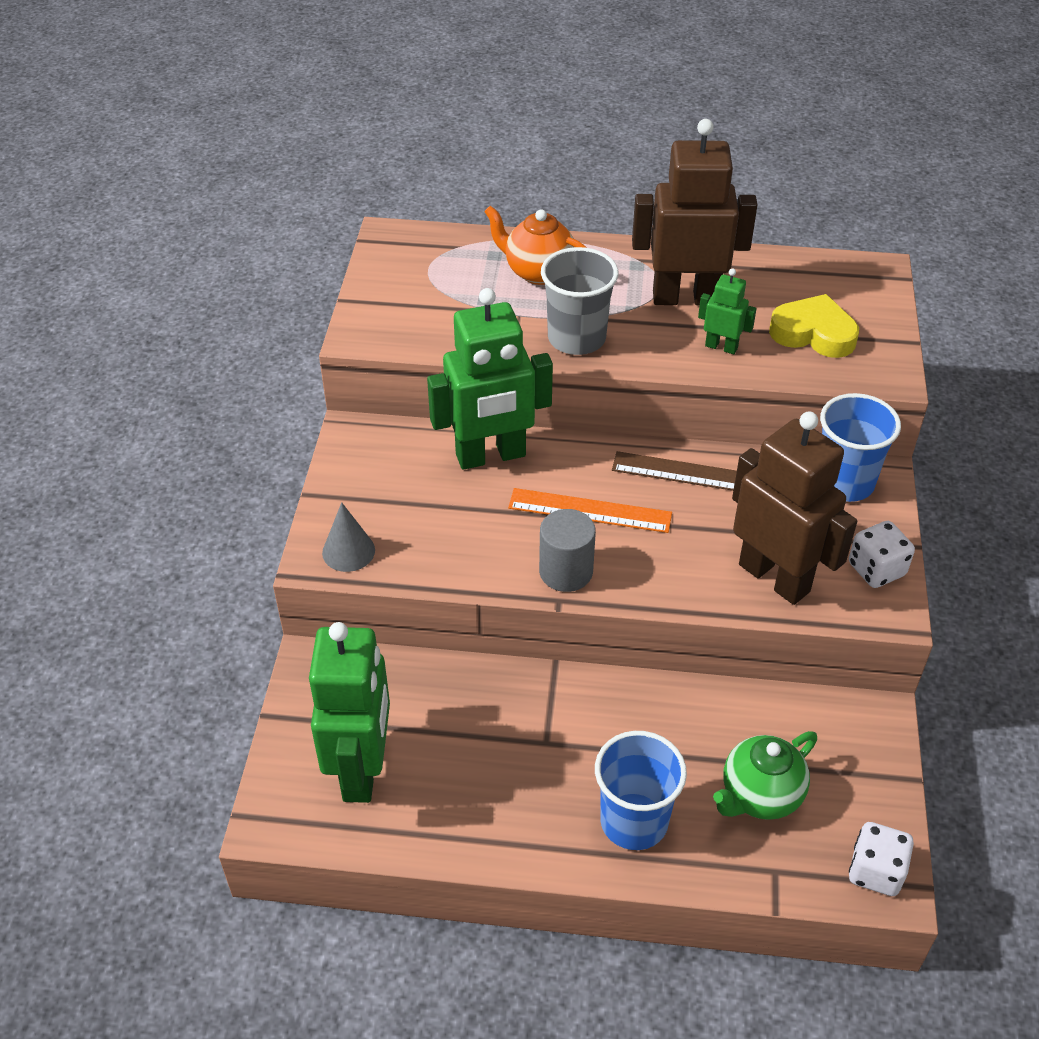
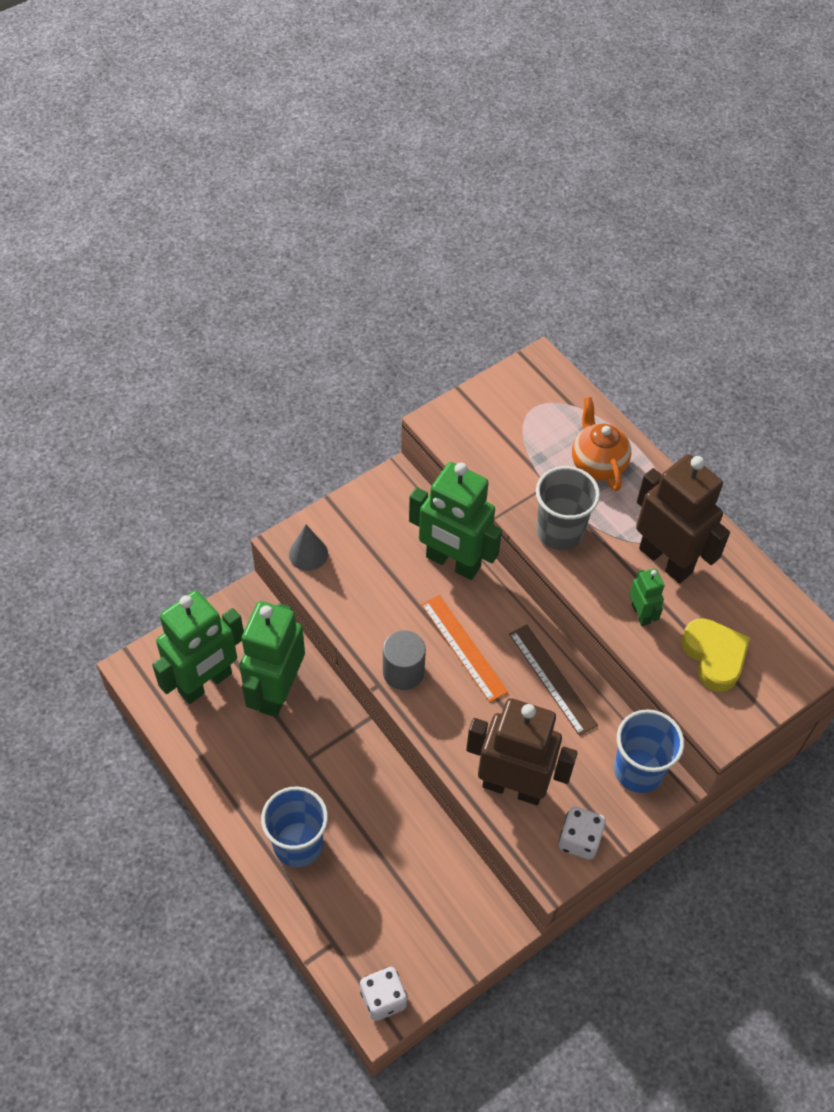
camera: 45 degrees right, 10 degrees up
(442, 714) = (276, 691): none -> green robot
(759, 796) = (377, 898): green teapot -> none
(774, 577) = (513, 786): brown robot -> brown robot turned 75 degrees counterclockwise

